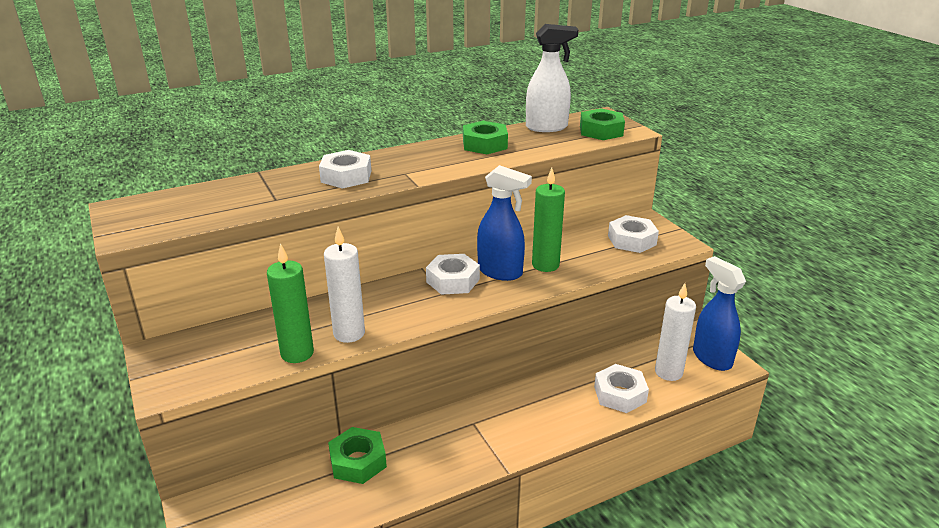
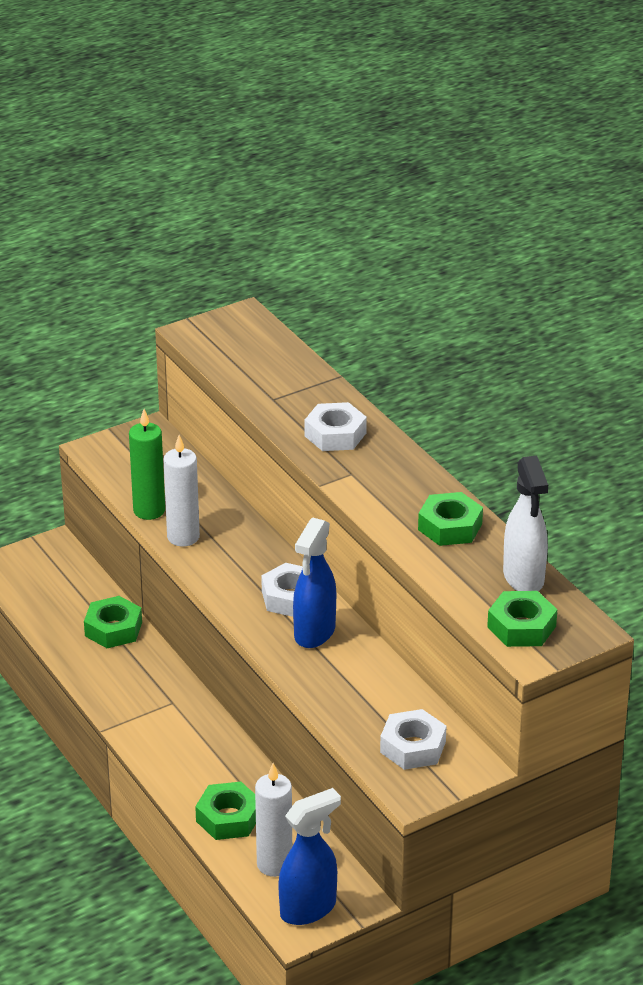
camera: 85 degrees right, 5 degrees up
(545, 265) = (336, 669): green candle -> none
(620, 394) = (228, 818): white nut -> green nut

